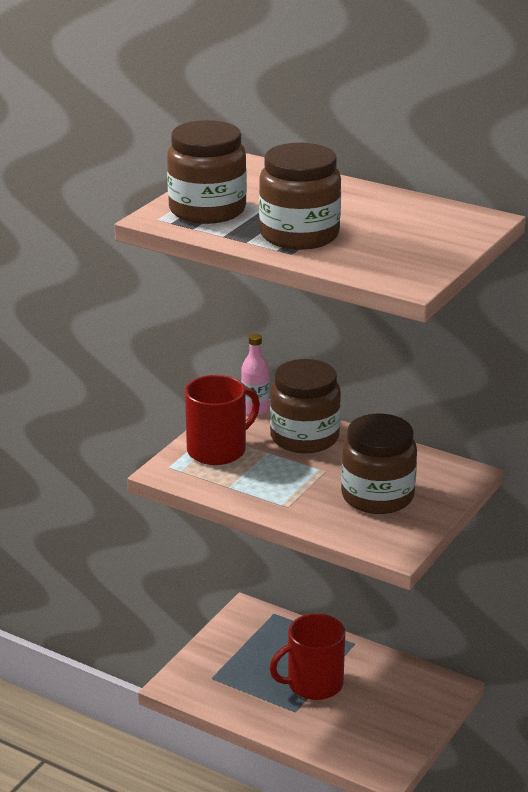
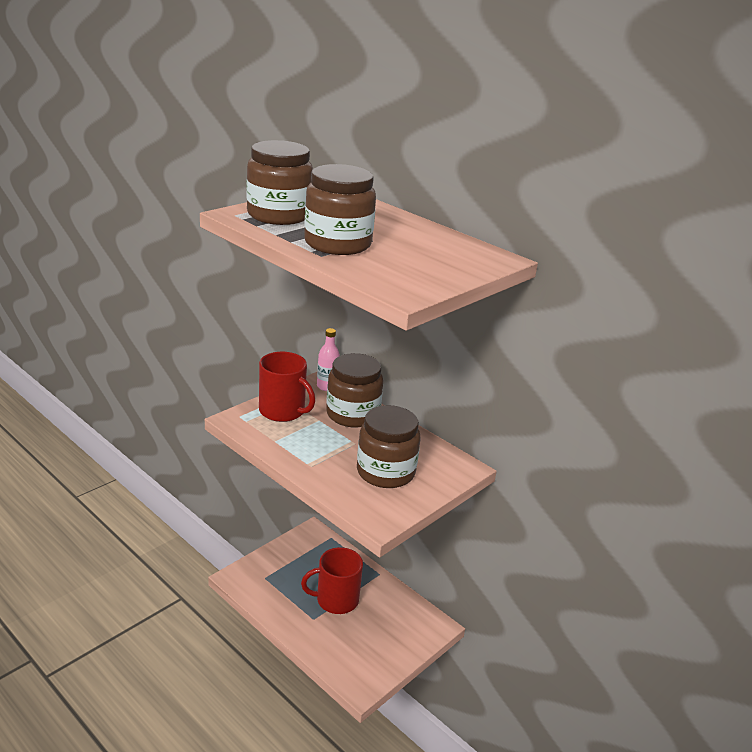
camera: 10 degrees right, 0 degrees up
(218, 450) = (283, 411): red mug -> red mug turned 60 degrees clockwise

